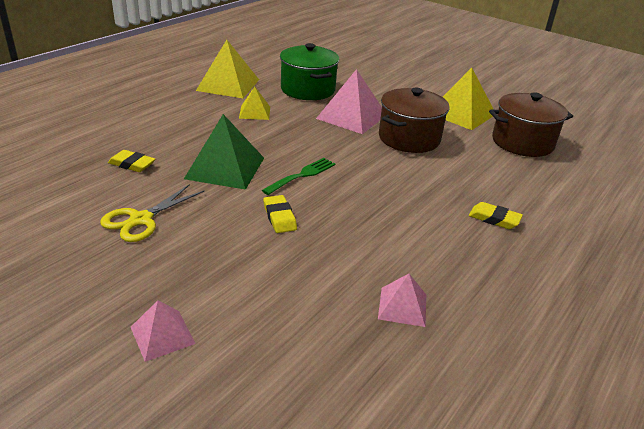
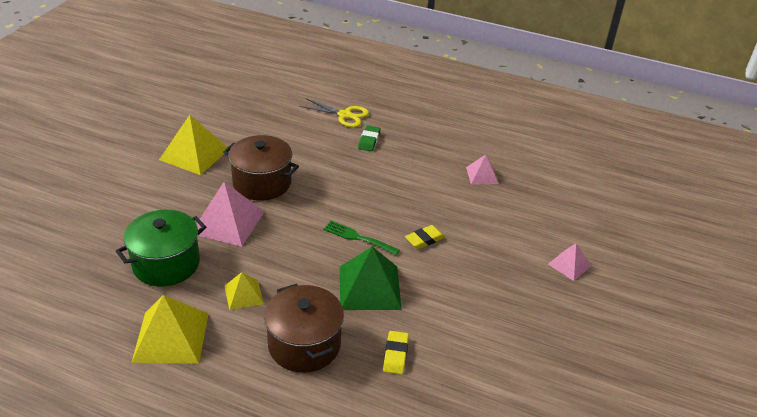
camera: 105 degrees left, 5 degrees up
(141, 220) = (472, 315): yellow scissors -> yellow scissors (345, 115)
(494, 219) = (369, 140): yellow eraser -> green eraser
(522, 142) = (243, 123): brown pot -> brown pot (304, 344)

